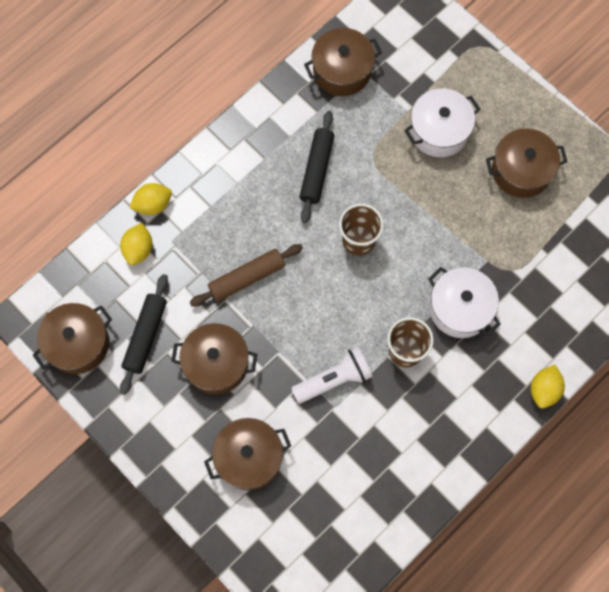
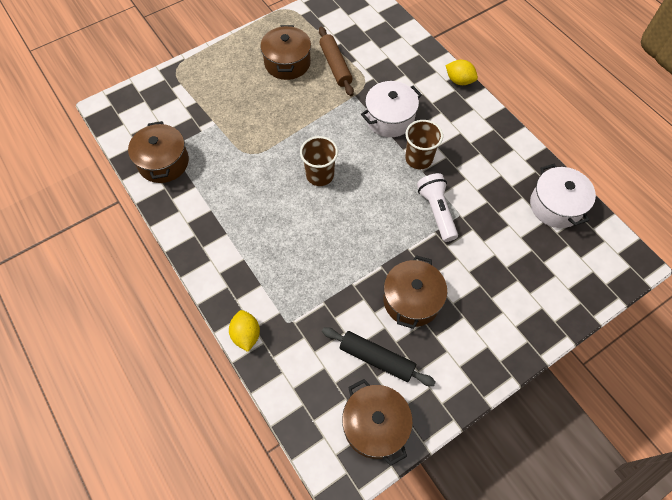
camera: 80 degrees left, 10 degrees down
(138, 249) = (289, 354): yellow lemon -> none
(247, 278) = (336, 264): brown rolling pin -> brown rolling pin (335, 66)
(249, 457) = (498, 286): brown pot -> none
(317, 170) = (249, 195): black rolling pin -> none
(439, 131) = (240, 106): white pot -> white pot (556, 206)

